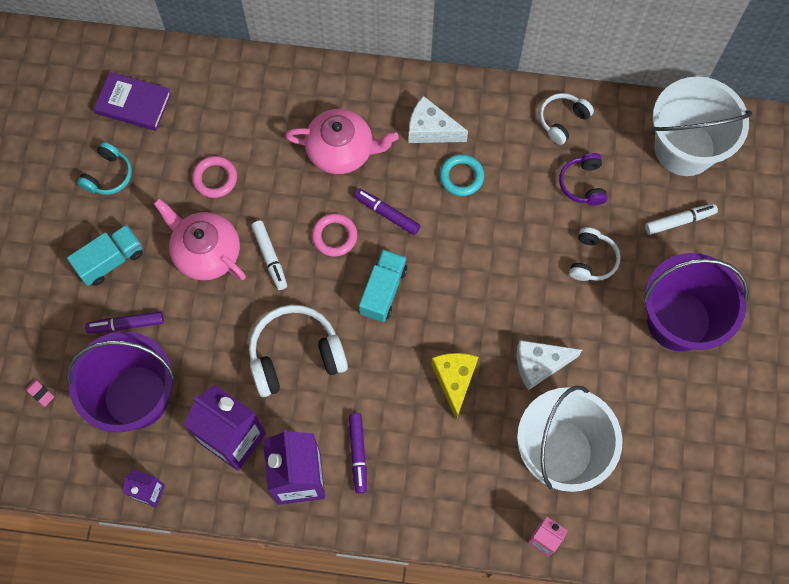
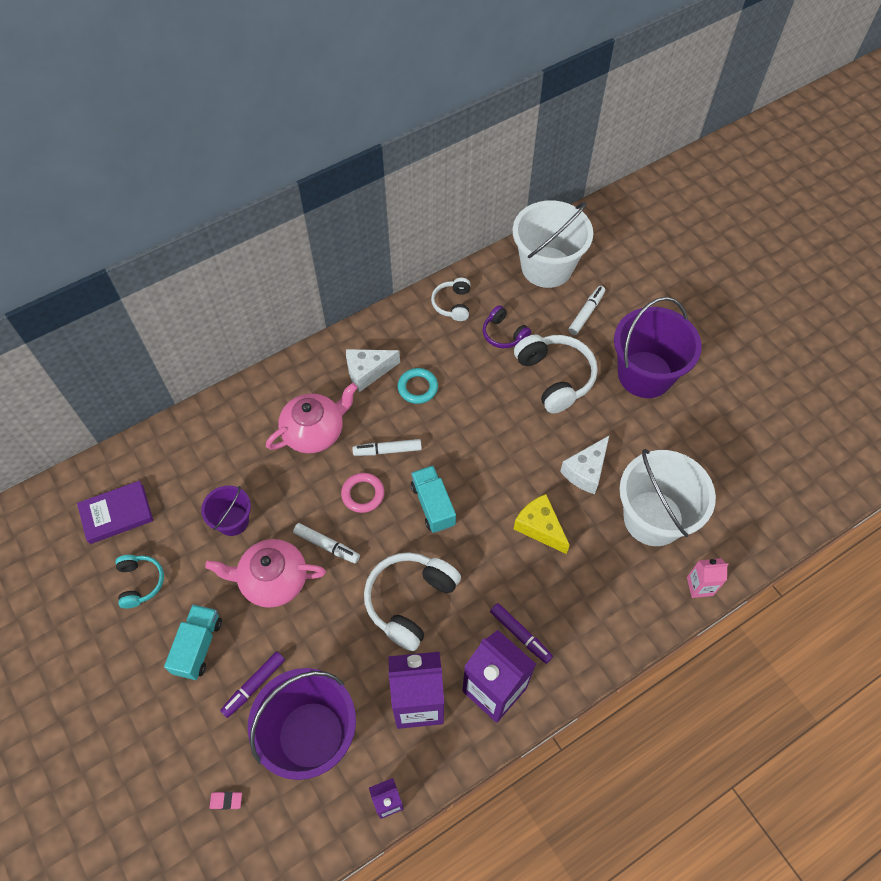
camera: 40 degrees left, 10 degrees down
(215, 178) = (233, 521): pink ring -> purple bucket
(387, 214) = (387, 450): purple marker -> white marker
(592, 260) = (555, 377): white headphones -> white headphones, size x1.74

